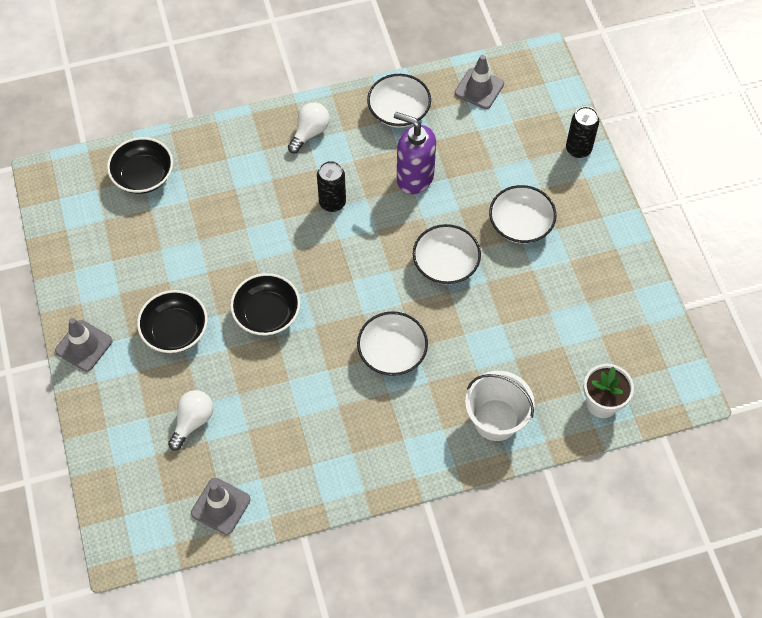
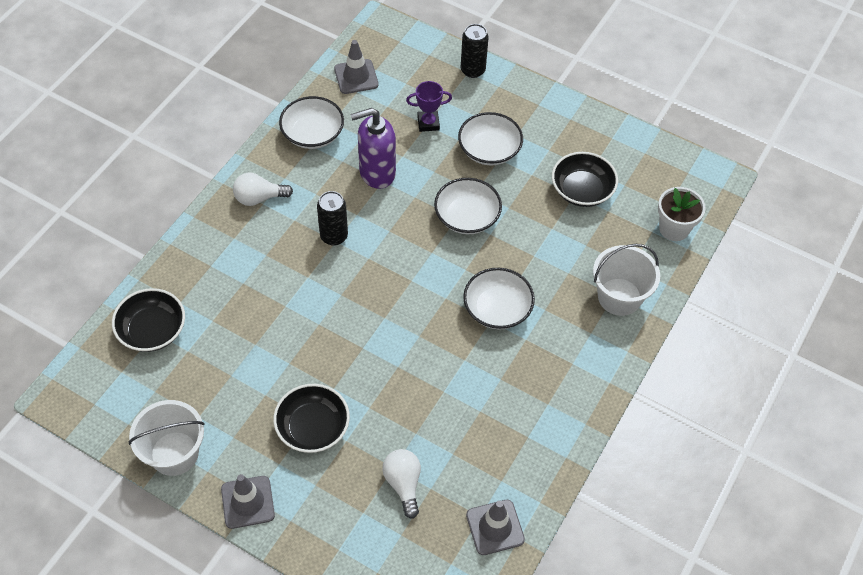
camera: 45 degrees left, 5 degrees down
(73, 273) = (174, 453): none -> white bucket
(267, 313) = (372, 356): black bowl -> black bowl (582, 190)
(310, 133) = (259, 198): white light bulb -> white light bulb turned 90 degrees counterclockwise
(495, 167) = (428, 123): none -> purple trophy

